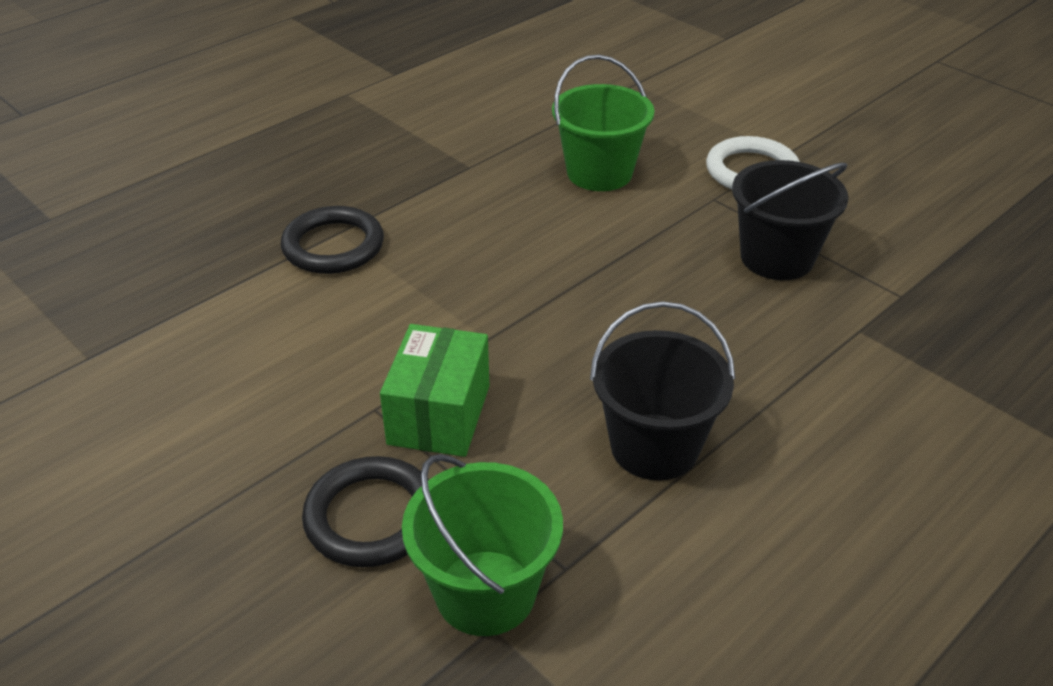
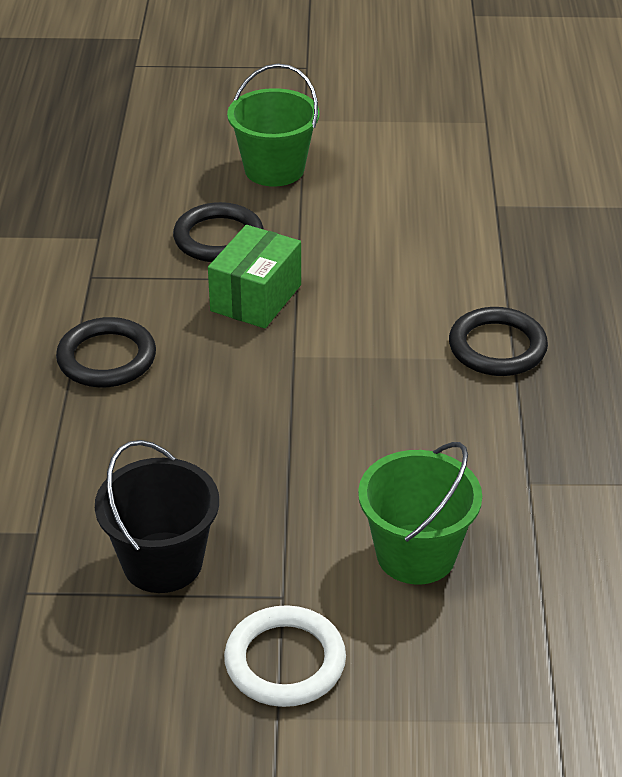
camera: 135 degrees right, 0 degrees up
(439, 414) = (256, 298): green box -> green box turned 60 degrees clockwise
(485, 592) = (119, 245): green bucket -> green bucket (274, 169)
(654, 447) = (106, 358): black bucket -> black ring

